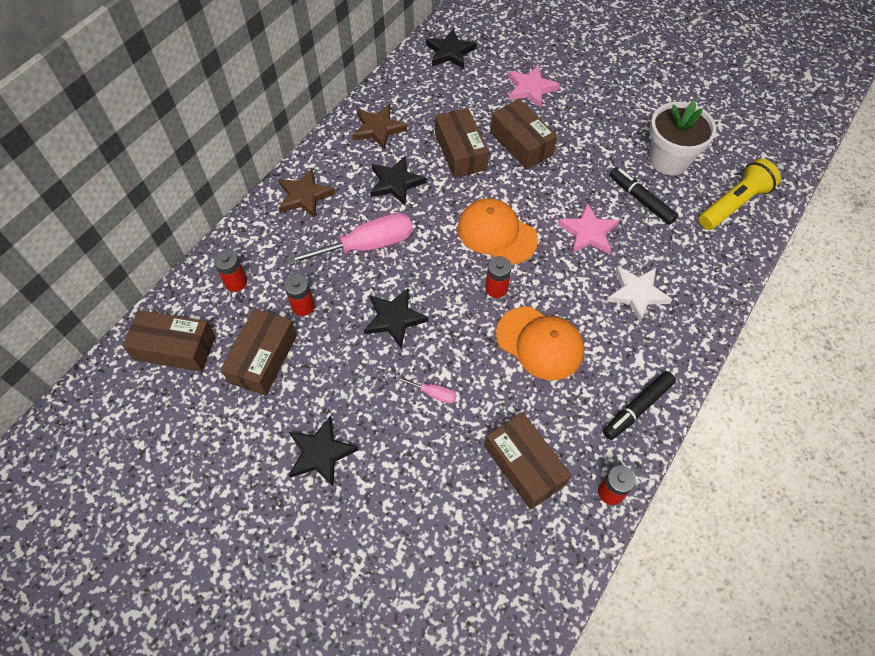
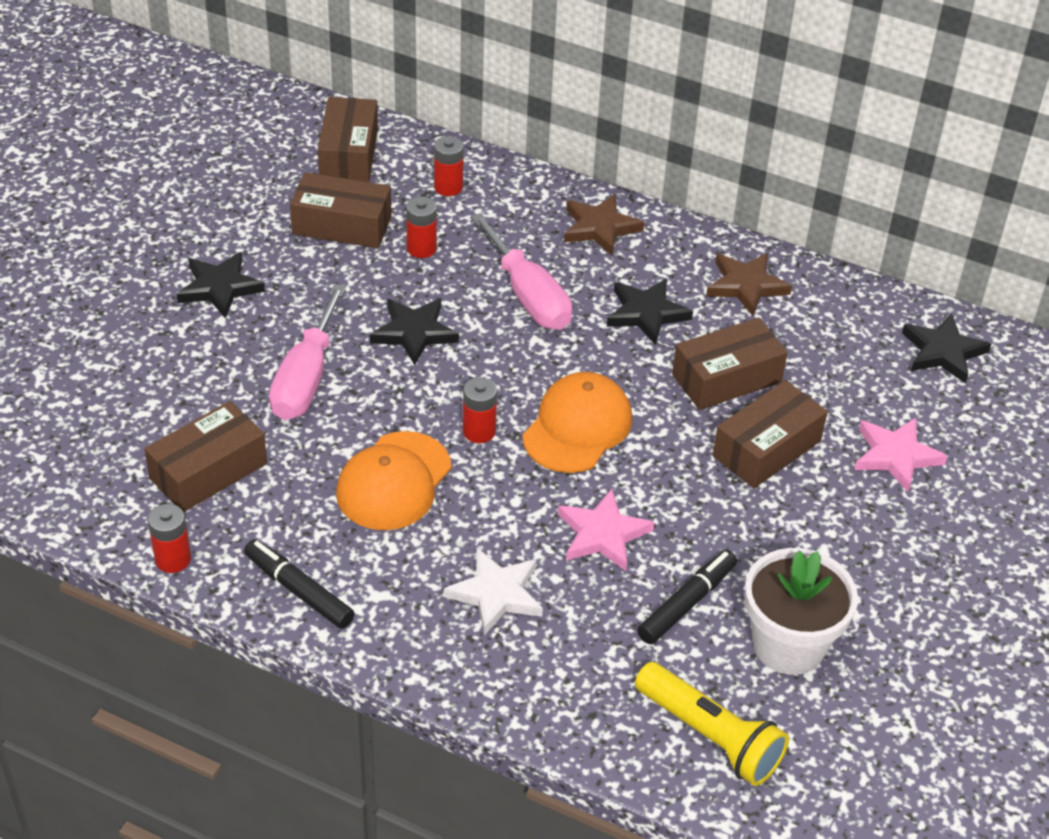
camera: 80 degrees right, 15 degrees down
(433, 393) = (306, 378): pink screwdriver -> pink screwdriver, size x2.26

